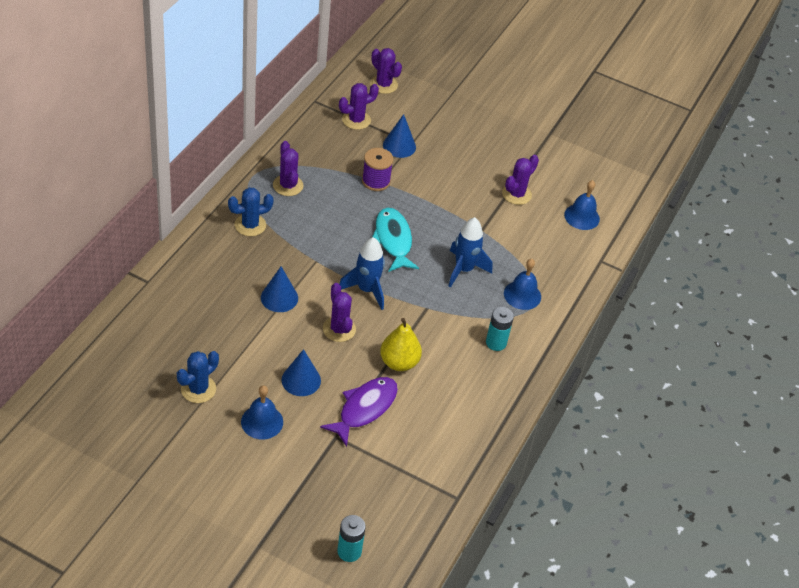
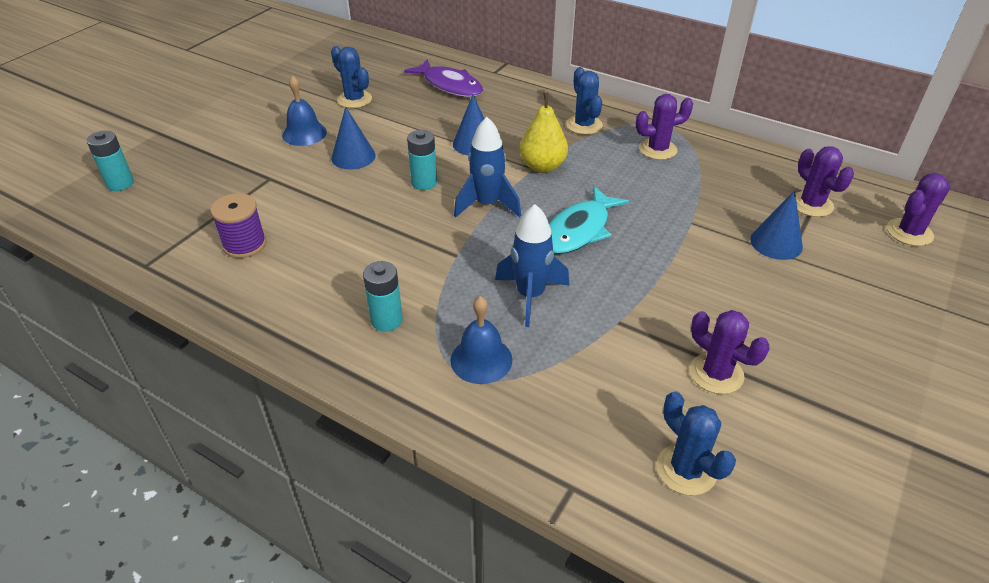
camera: 100 degrees right, 5 degrees down
(339, 329) = (424, 183): purple cactus -> turquoise battery
(364, 409) = (301, 198): purple fish -> purple fish (449, 85)
(376, 181) = (691, 218): purple spool -> purple spool (245, 244)
(393, 240) = (579, 230): turquoise fish -> turquoise fish turned 135 degrees clockwise
(399, 362) = (366, 227): yellow pear -> yellow pear (542, 166)
(582, 216) = (686, 469): blue bell -> blue cactus

